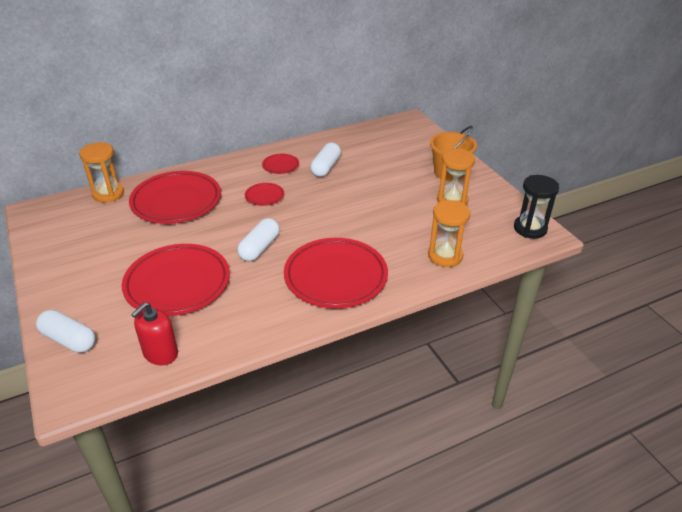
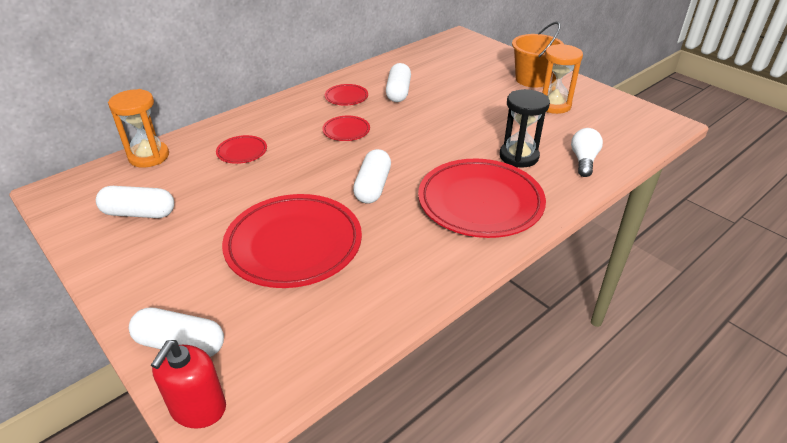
camera: 15 degrees left, 0 degrees up
(82, 238) = (139, 213): none -> white capsule
(160, 353) = (317, 335): red soap dispenser -> red soap dispenser (198, 408)
(176, 201) = (242, 152): red plate -> red plate, size x0.45
(445, 256) = (583, 160): orange hourglass -> white light bulb
(530, 229) = (649, 120): black hourglass -> black hourglass (518, 156)

